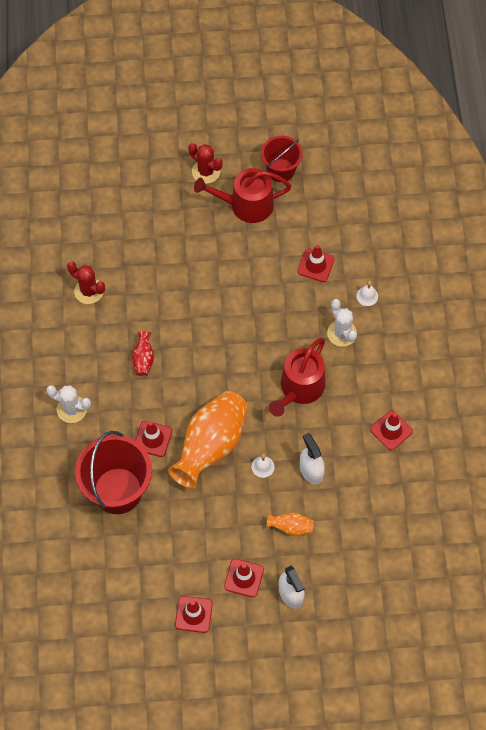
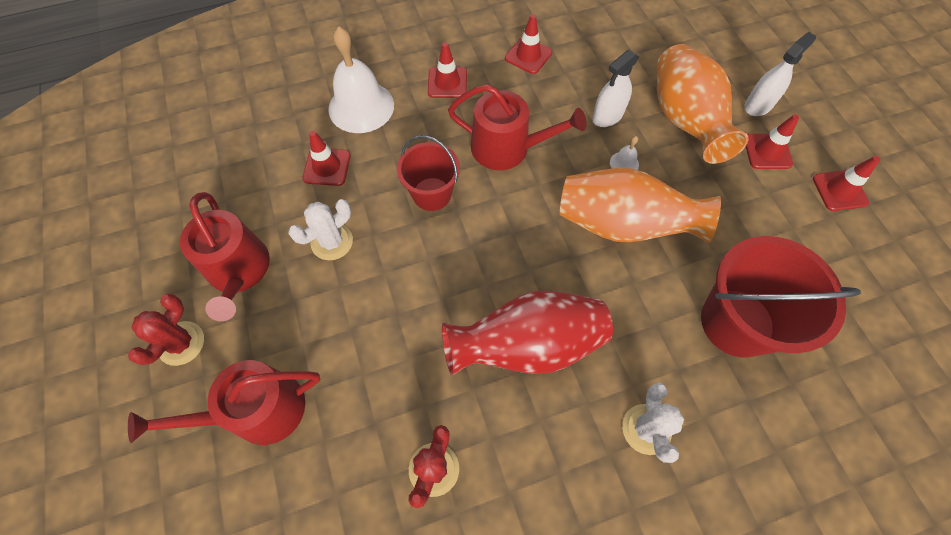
camera: 105 degrees left, 0 degrees up
(143, 359) = (528, 345): red vase -> red vase, size x2.32
(151, 208) = (258, 411): none -> red watering can
(153, 439) = (643, 298): red traffic cone -> red traffic cone (447, 83)
(281, 170) = (175, 240): red bucket -> red bucket (432, 194)
(291, 527) = (684, 120): orange vase -> orange vase, size x2.32
(342, 333) = (419, 121): white cactus -> white cactus (332, 242)
(367, 296) = (361, 107): white bell -> white bell, size x2.39

